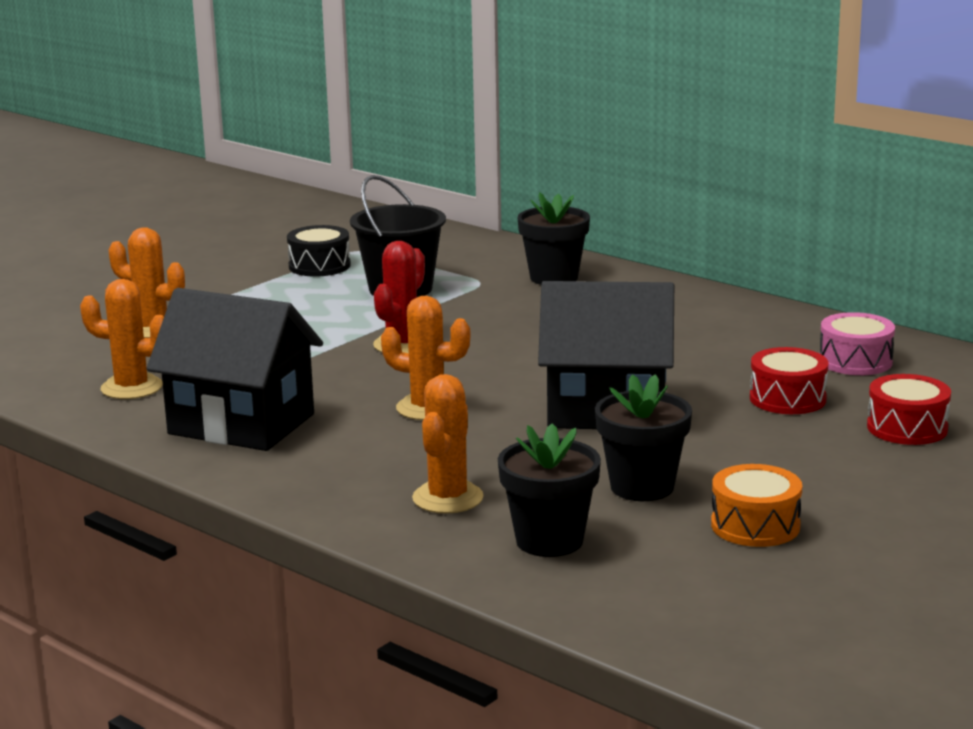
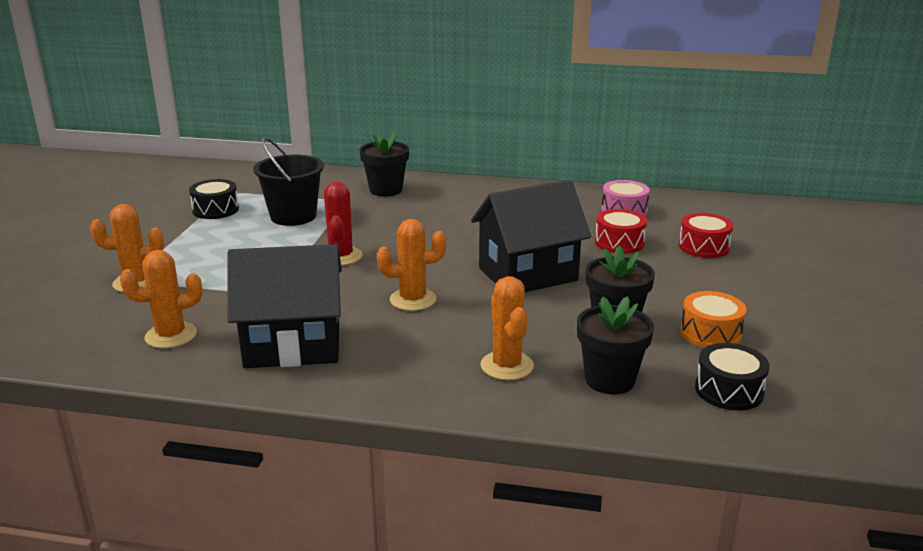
camera: 30 degrees left, 5 degrees up
(684, 587) = (729, 390): none -> black drum

